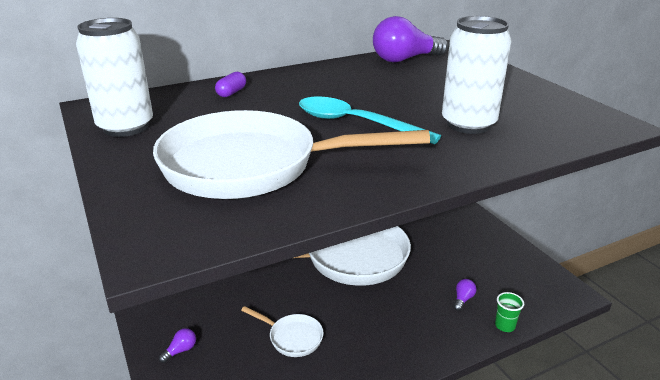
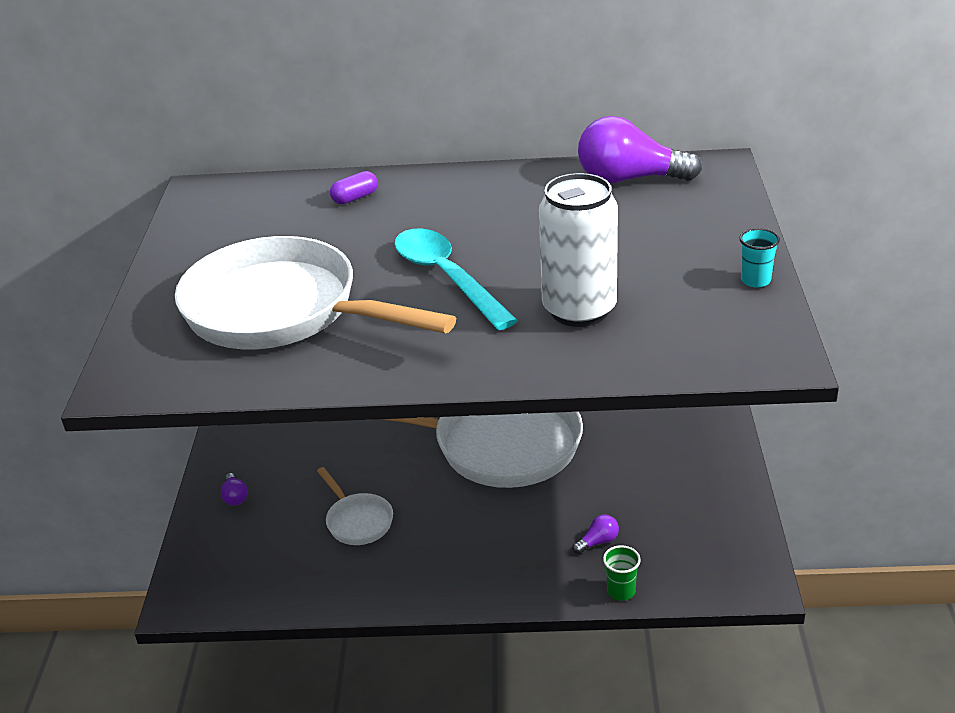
camera: 30 degrees right, 5 degrees up
(126, 127) = (207, 228): white can -> none
(181, 350) = (235, 497): purple light bulb -> purple light bulb turned 90 degrees clockwise
(546, 92) = (755, 280): none -> turquoise cup

